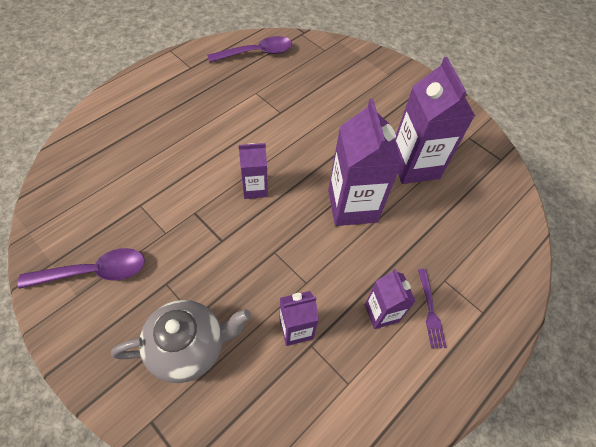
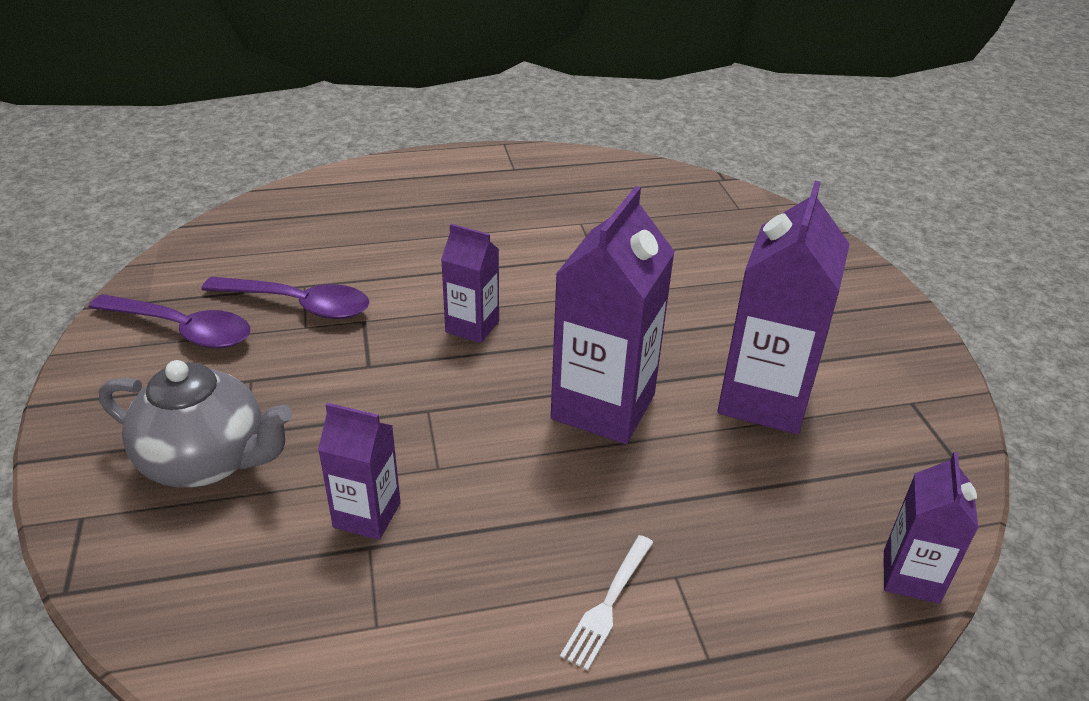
camera: 35 degrees right, 20 degrees down
(256, 53) = (625, 181): purple spoon -> purple spoon (299, 305)
(381, 313) = (519, 563): purple carton -> purple carton (911, 576)
(430, 310) = (608, 604): purple fork -> white fork

